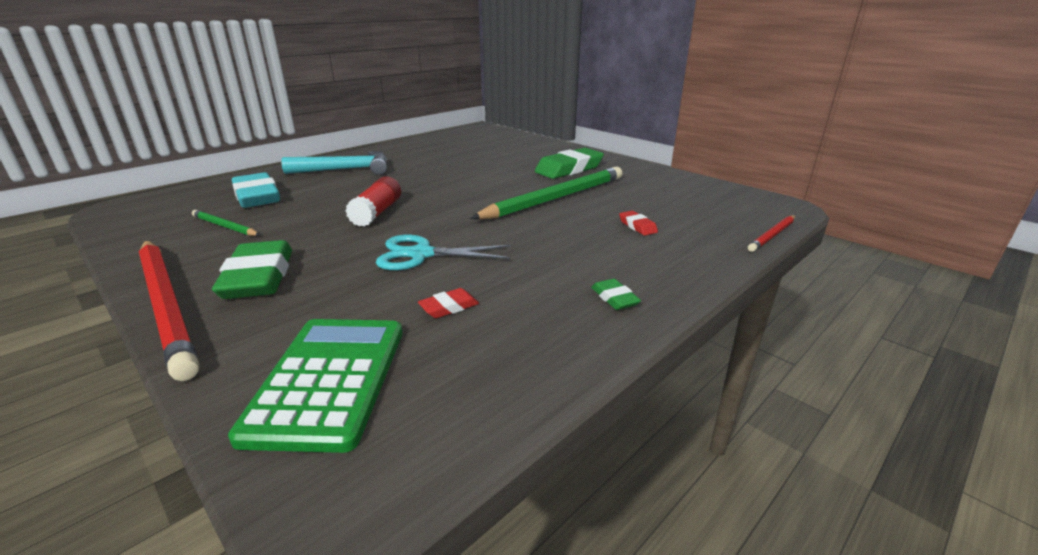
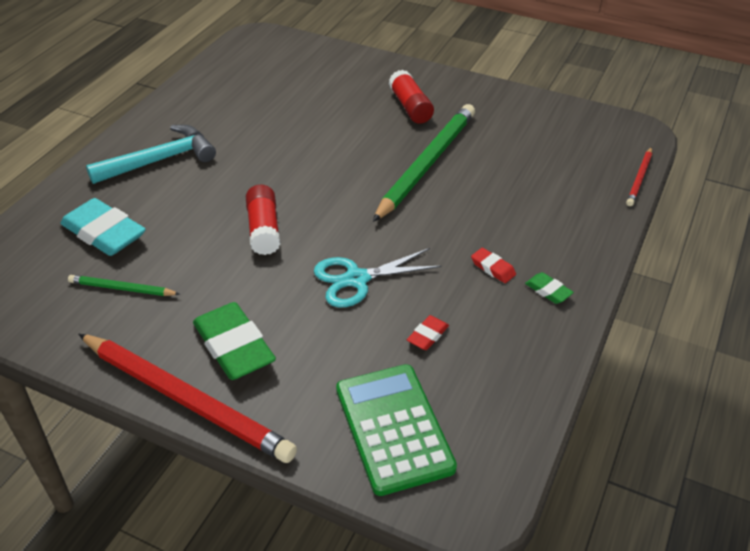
camera: 20 degrees left, 15 degrees up
(569, 169) = (410, 107): green eraser -> red glue stick
(637, 226) = (524, 192): red eraser -> red eraser (493, 268)

